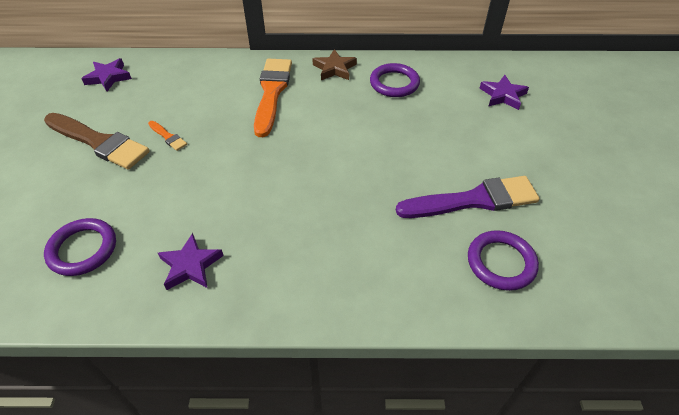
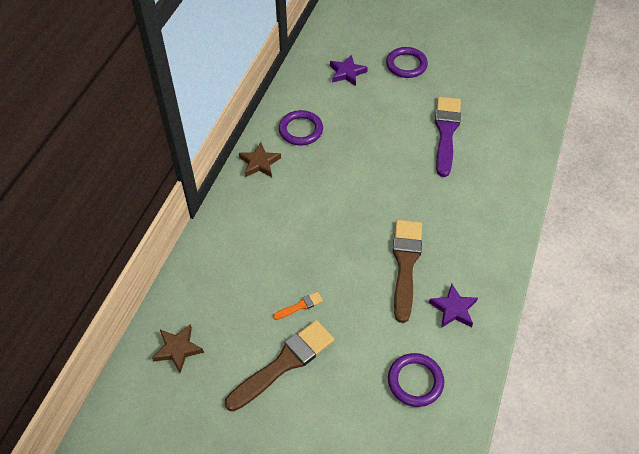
camera: 70 degrees left, 5 degrees up
(108, 77) = (178, 349): purple star -> brown star
(245, 206) = (405, 264): none -> brown brush
(272, 92) = (272, 216): orange brush -> none
(501, 262) = (500, 140): purple ring -> purple ring (406, 65)

